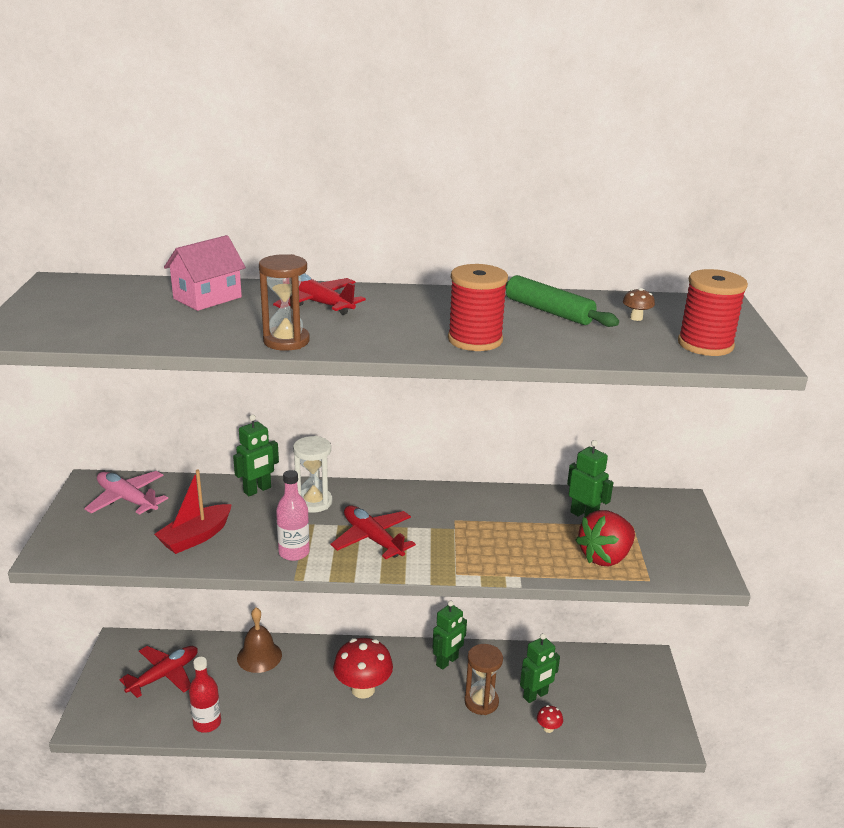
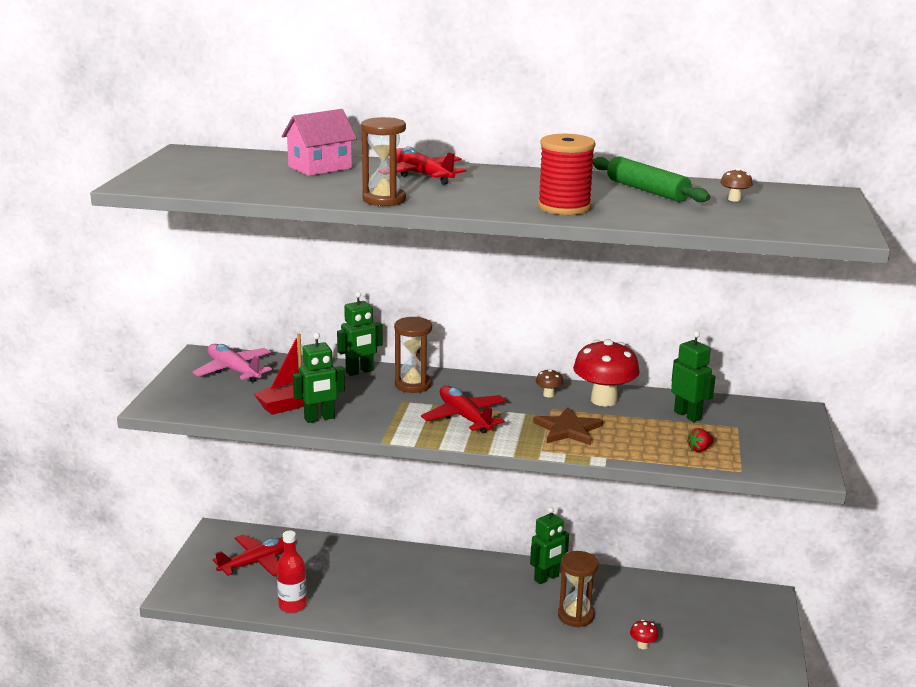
camera: 10 degrees right, 5 degrees down
(259, 656) = (353, 555): brown bell -> none
(294, 552) = (385, 422): pink bottle -> none
(314, 502) = (413, 385): white hourglass -> brown hourglass
(363, 689) = (454, 593): red mushroom -> red mushroom (603, 400)
(448, 502) = (548, 394): none -> brown mushroom
(476, 544) = (568, 429): none -> brown star
(535, 695) = (635, 616): green robot -> green robot (319, 418)
(605, 557) = (699, 449): red strawberry -> red strawberry, size x0.42
(705, 344) = (795, 221): red spool -> none

